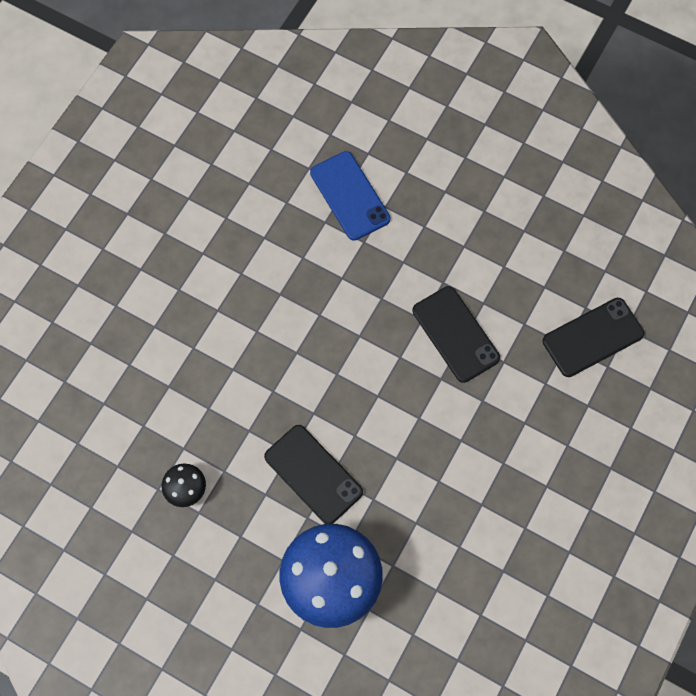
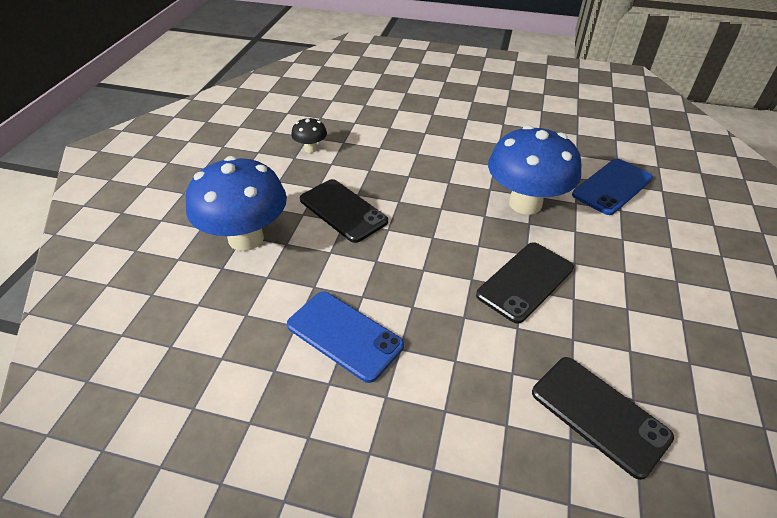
camera: 75 degrees right, 25 degrees down
(313, 474) = (343, 210): black phone -> black phone turned 75 degrees counterclockwise
(352, 290) = (525, 204): none -> blue mushroom
(480, 506) = (344, 335): none -> blue phone

